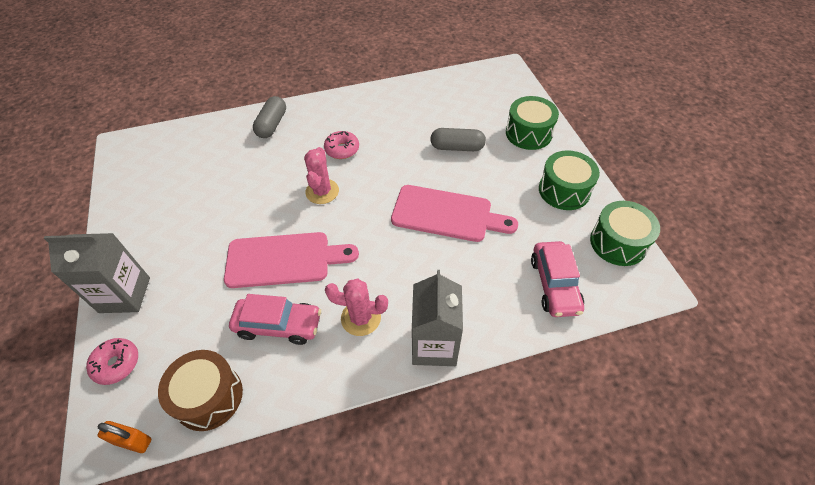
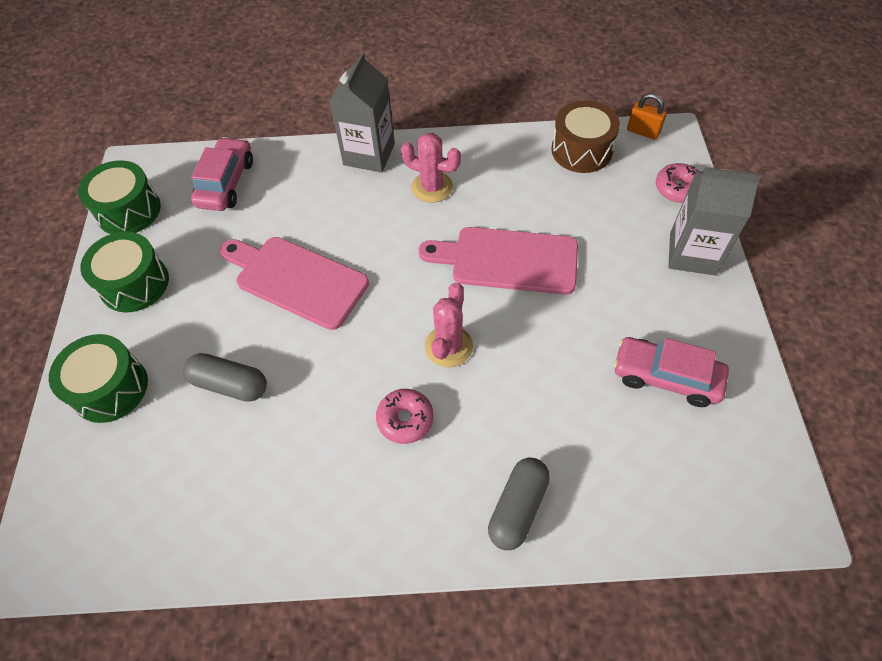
camera: 165 degrees left, 5 degrees up
(278, 325) = (516, 195): pink car -> pink car (665, 377)

